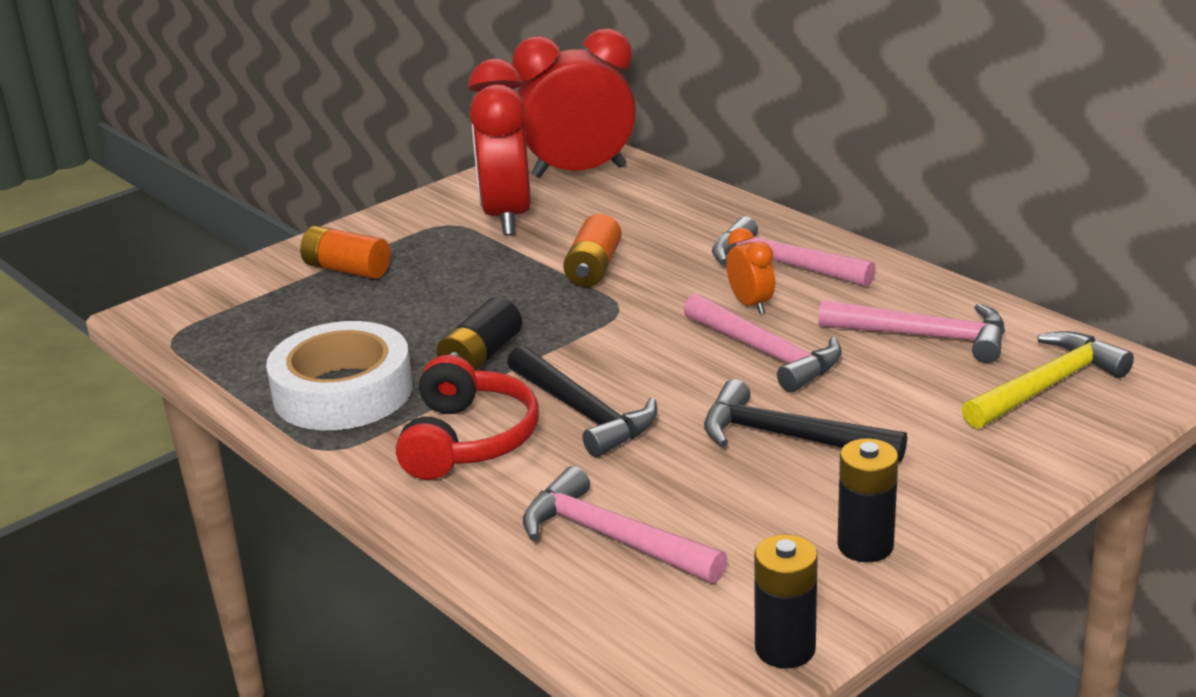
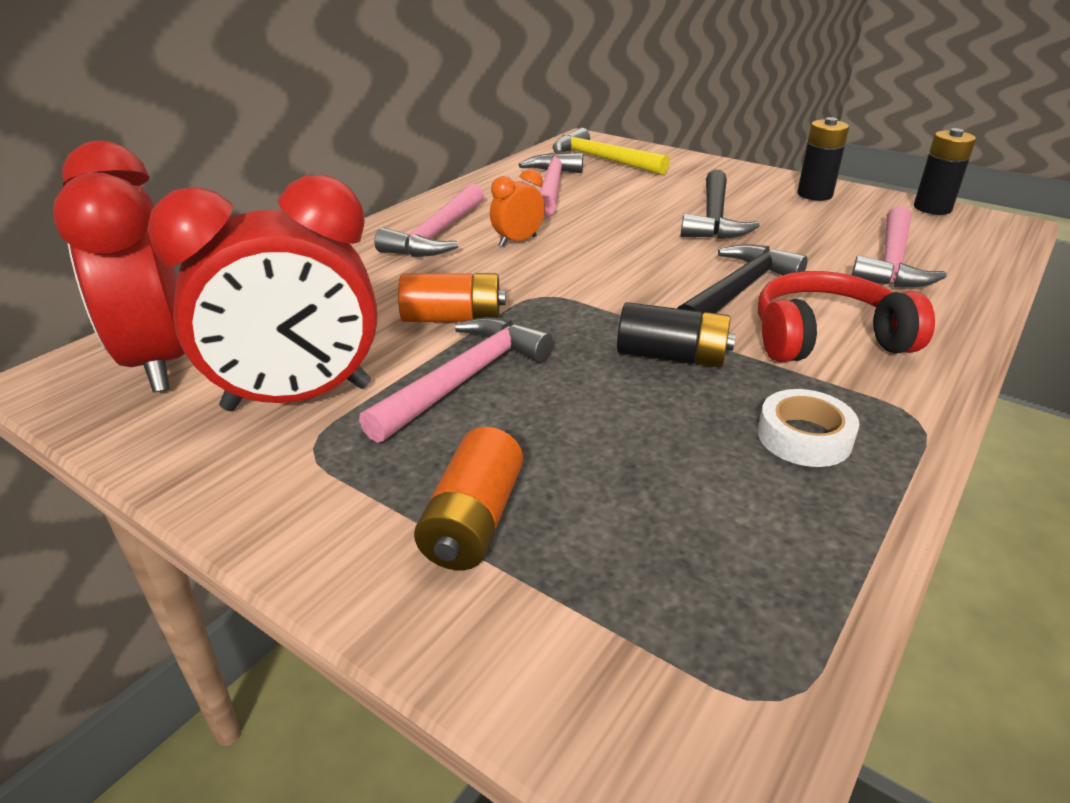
camera: 105 degrees left, 5 degrees up
(343, 391) = (804, 437): white tape -> white tape, size x0.51
(766, 353) = (598, 231): pink hammer -> pink hammer (463, 379)

